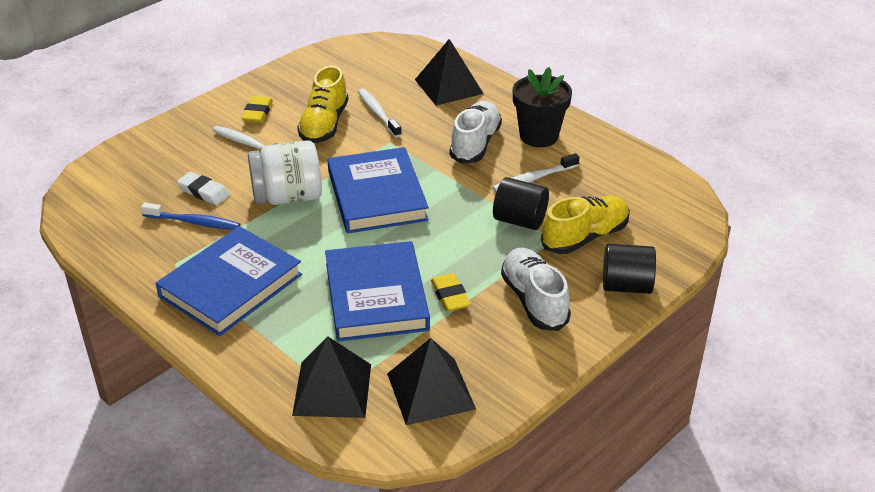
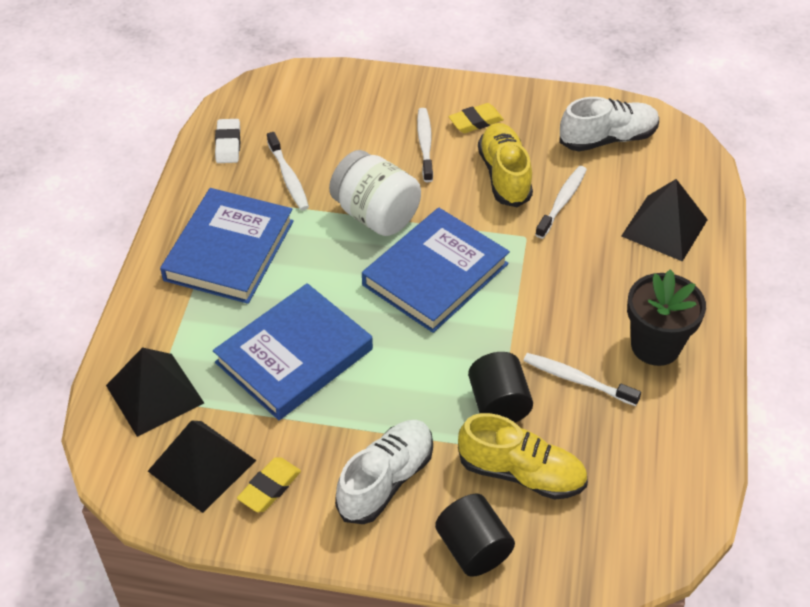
camera: 55 degrees right, 10 degrees up
(193, 222) = (288, 177): blue toothbrush -> white toothbrush
(203, 192) = (332, 158): white eraser -> white eraser (228, 144)
(230, 285) = (229, 250): blue book -> blue book turned 75 degrees counterclockwise
(324, 125) = (504, 175): yellow shoe -> yellow shoe turned 105 degrees clockwise
(450, 296) = (338, 410): yellow eraser -> yellow eraser (270, 487)
(475, 144) = (588, 302): white shoe -> white shoe (607, 139)

